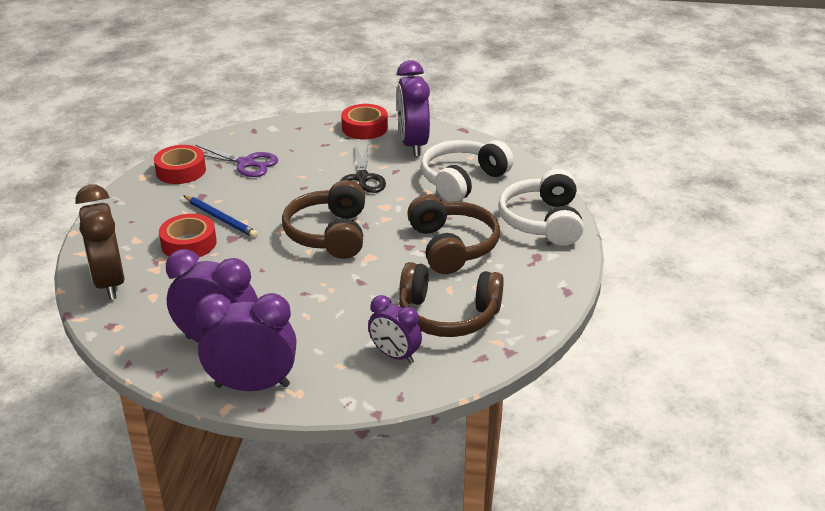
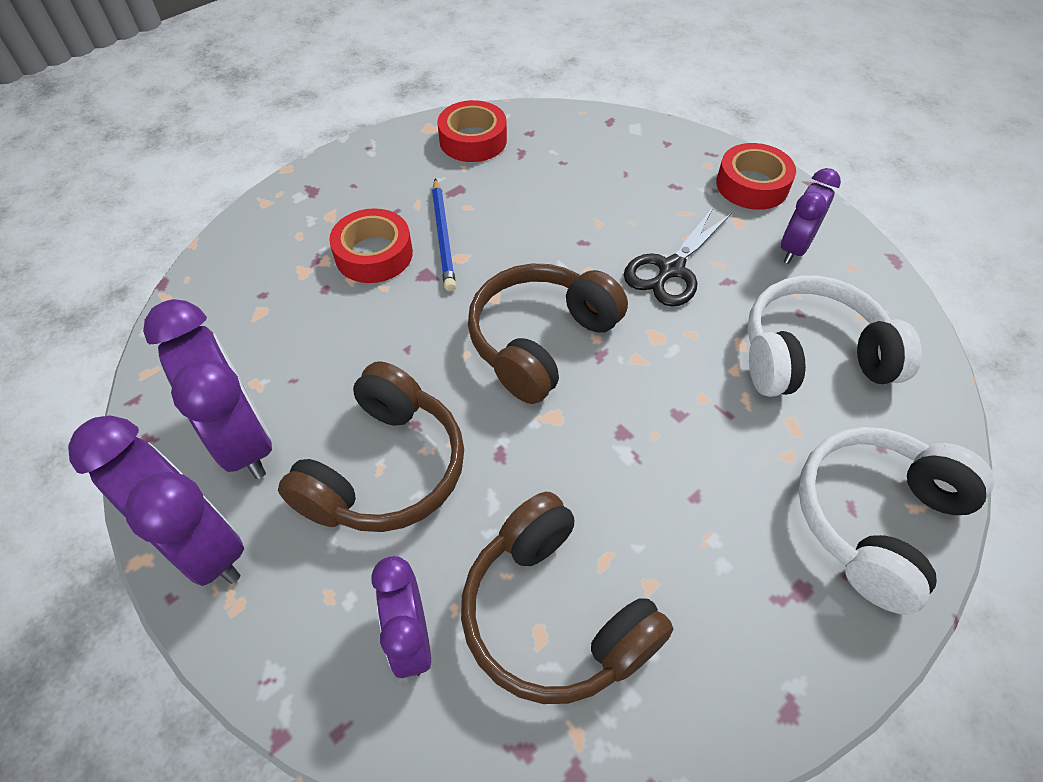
camera: 40 degrees right, 20 degrees up
(109, 282) = (243, 262): brown clock -> none
(246, 163) = (553, 167): purple scissors -> none
(413, 144) = (794, 248): purple clock -> purple clock, size x0.61
(452, 246) = (684, 475): brown headphones -> brown headphones (385, 469)

